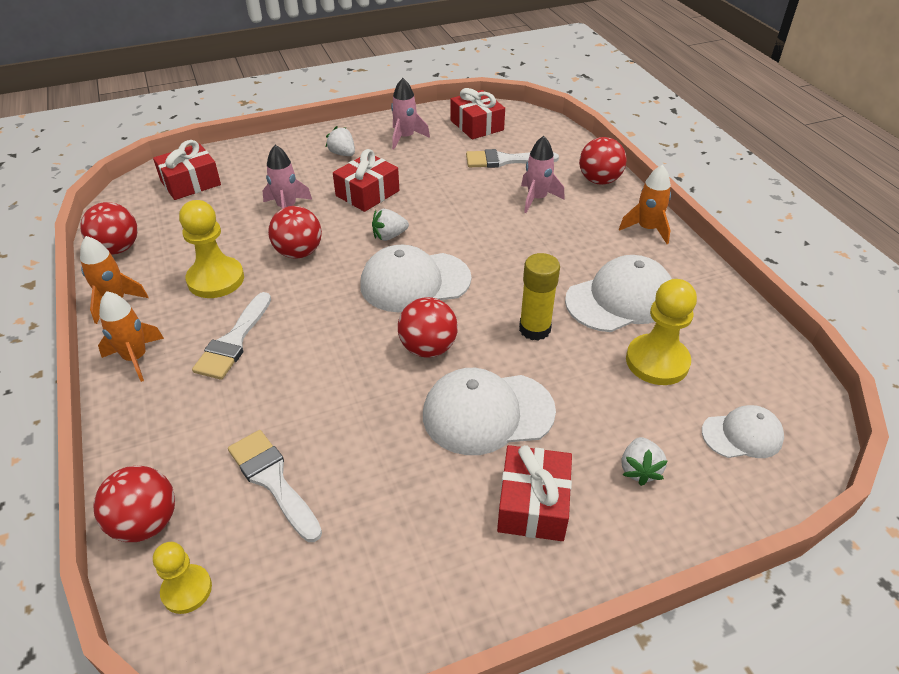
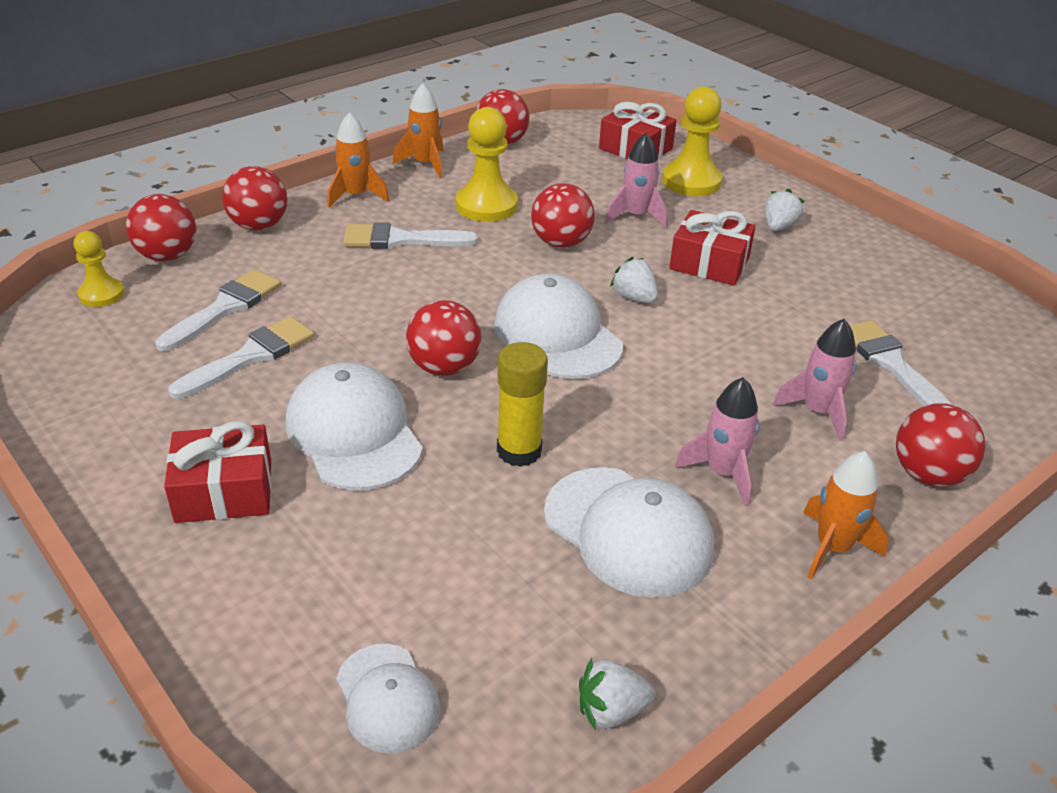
camera: 70 degrees right, 5 degrees down
(139, 438) = (259, 226): none -> red ball
(359, 468) = (251, 356): none -> white brush
(405, 138) = (863, 266): pink rocket -> pink rocket (722, 473)
(477, 125) = (962, 321): red gift -> none
(639, 470) = (295, 582): white strawberry -> white strawberry (611, 710)
(657, 361) = (507, 585): yellow pawn -> yellow pawn (691, 181)

